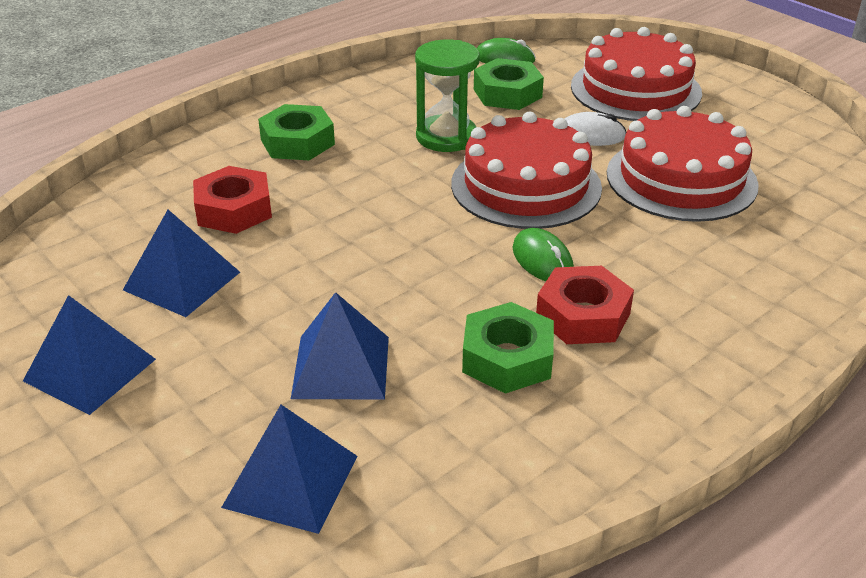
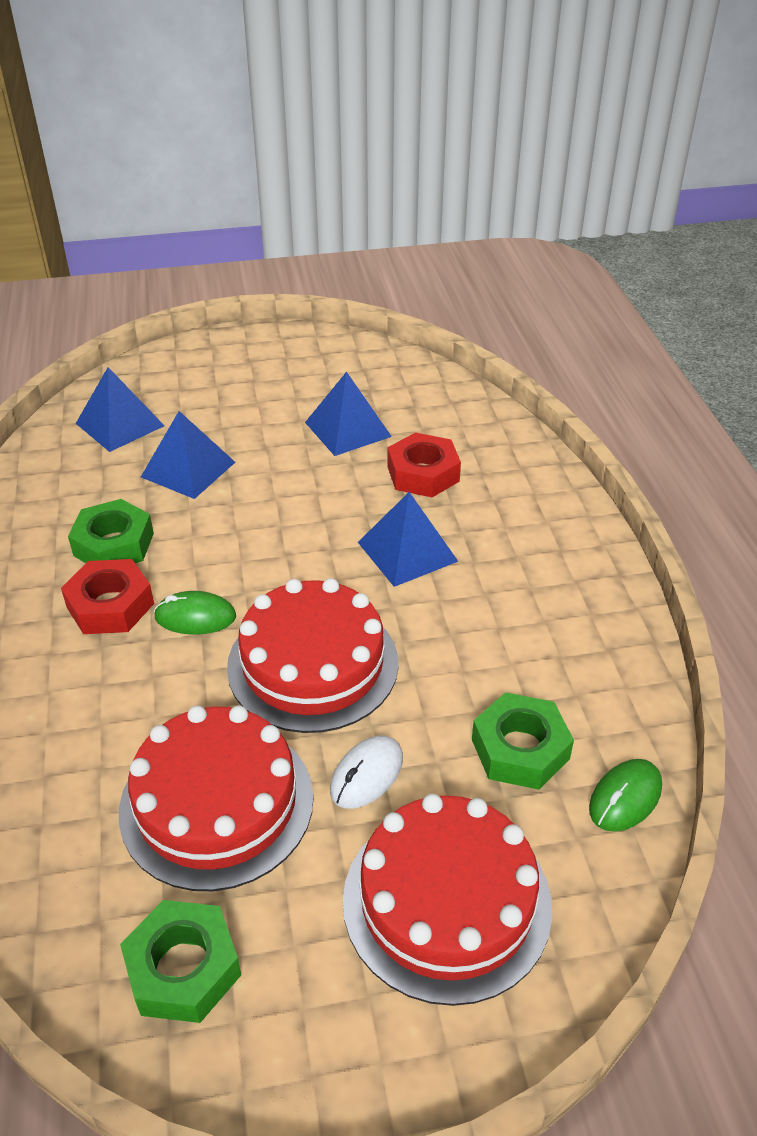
camera: 120 degrees right, 5 degrees up
(90, 369) = (288, 379): blue pyramid -> blue pyramid (407, 551)
(297, 142) = (514, 540): green nut -> green nut (183, 968)
(446, 137) = (451, 647): green hourglass -> none

